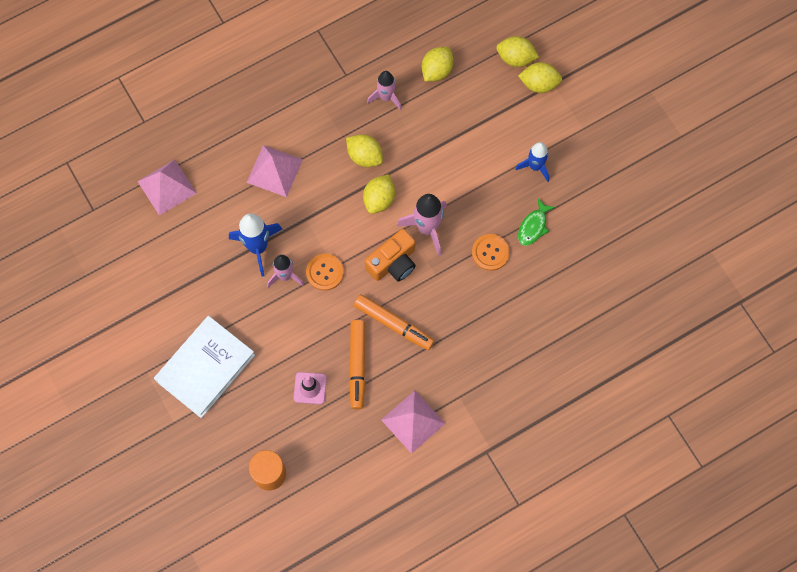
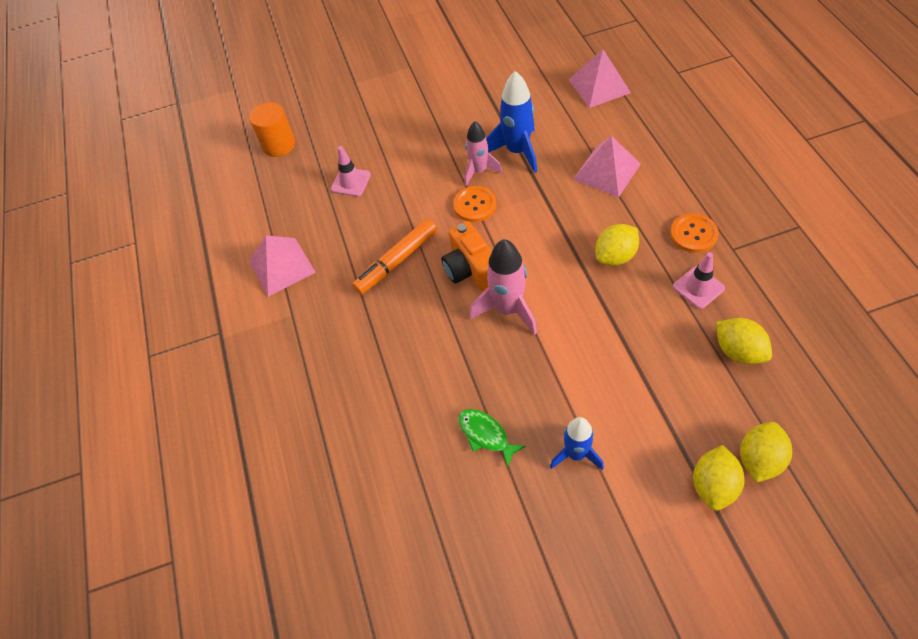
camera: 110 degrees right, 15 degrees down
(205, 368) = (399, 106): white book -> none
(357, 365) = (361, 224): orange marker -> none
(379, 199) = (555, 265): yellow lemon -> none
(386, 97) = (698, 287): pink rocket -> pink traffic cone
(490, 252) = (460, 375): orange button -> orange button (693, 234)

